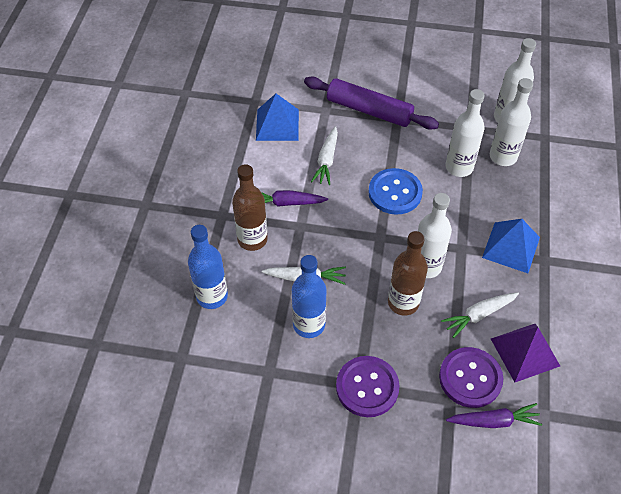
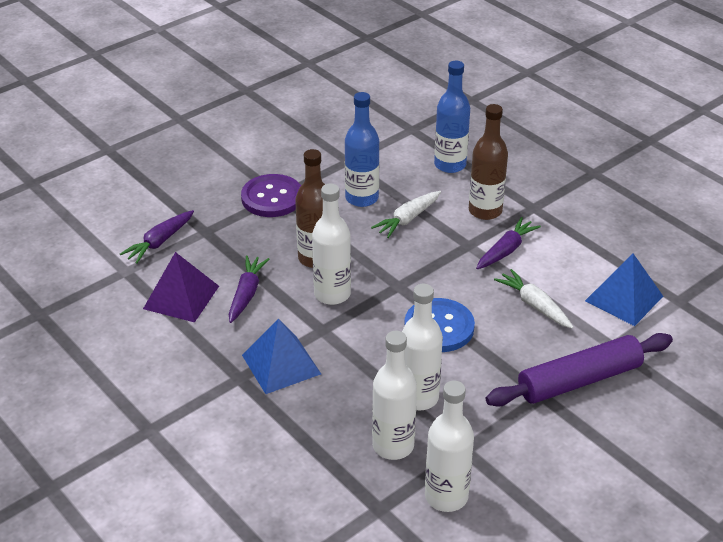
camera: 130 degrees right, 15 degrees down
(470, 378) = (205, 252): purple button -> none
(479, 315) = (246, 294): white carrot -> purple carrot

